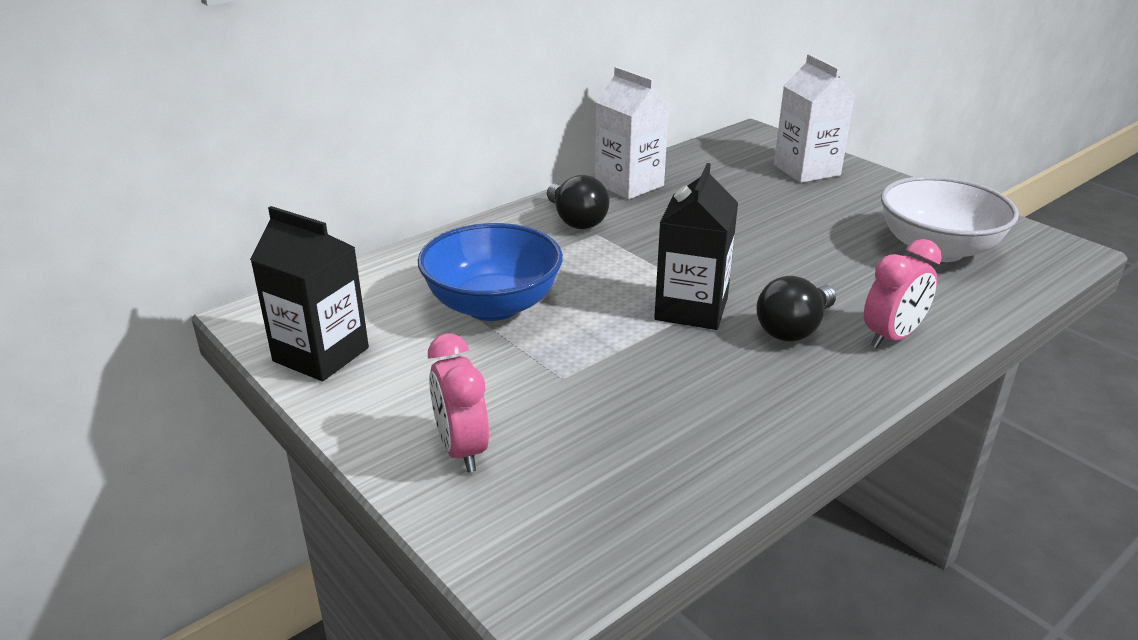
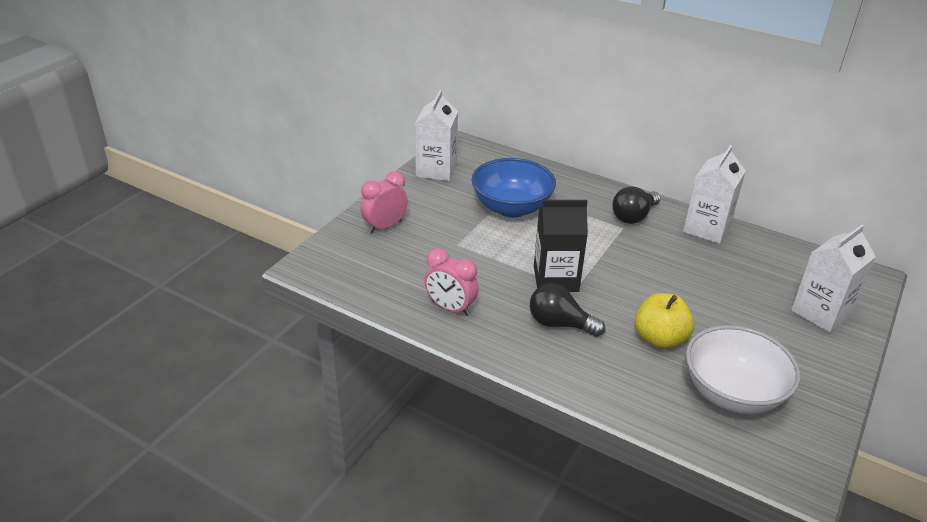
camera: 70 degrees right, 5 degrees up
(321, 354) = (436, 170): black carton -> white carton
(837, 267) = (660, 339): none -> yellow apple
(891, 337) = (578, 369): pink clock -> pink clock (450, 308)

